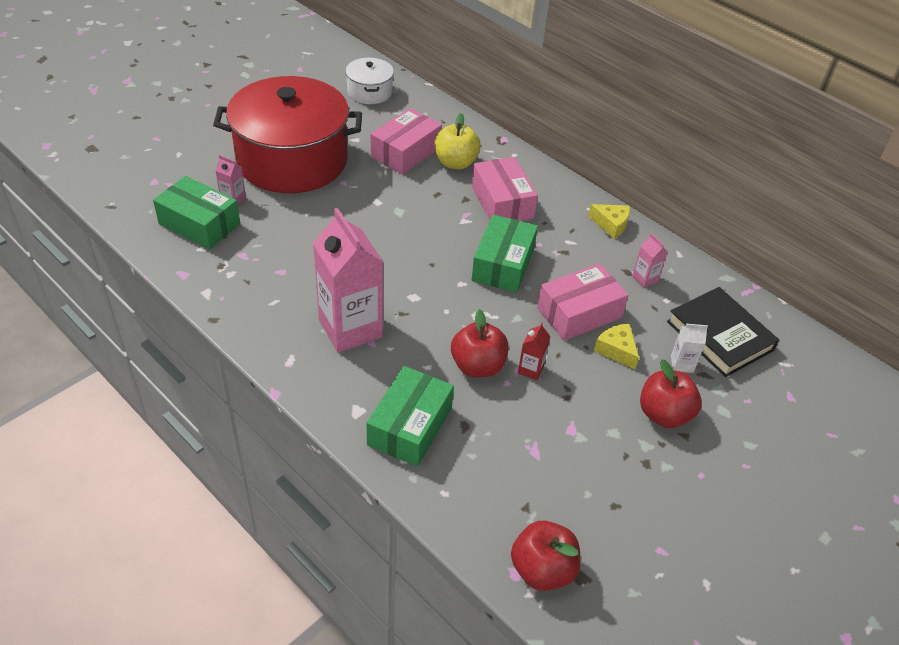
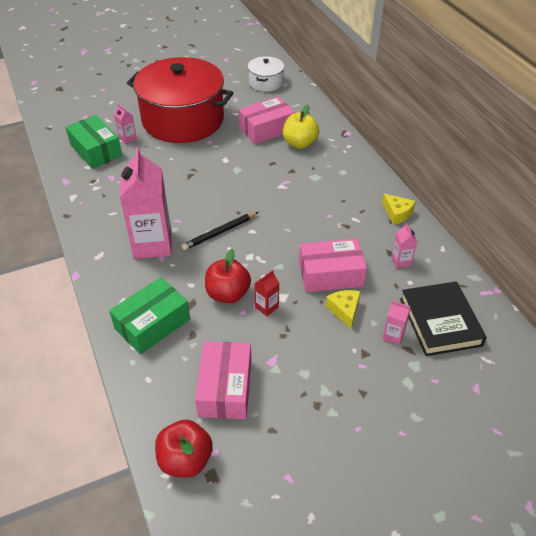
camera: 25 degrees right, 0 degrees up
(424, 294) = (219, 232): none -> black pencil
(502, 202) = (318, 179): pink box -> pink box (225, 388)
(503, 264) = (292, 224): green box -> none
(664, 414) = (354, 371): red apple -> none
(681, 364) = (393, 335): white carton -> pink carton

